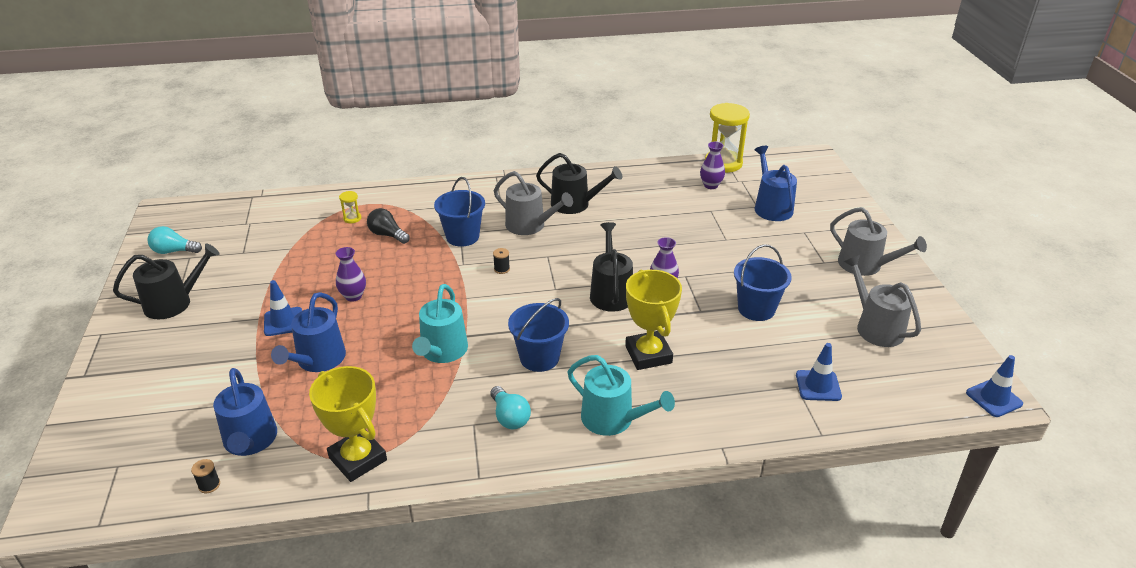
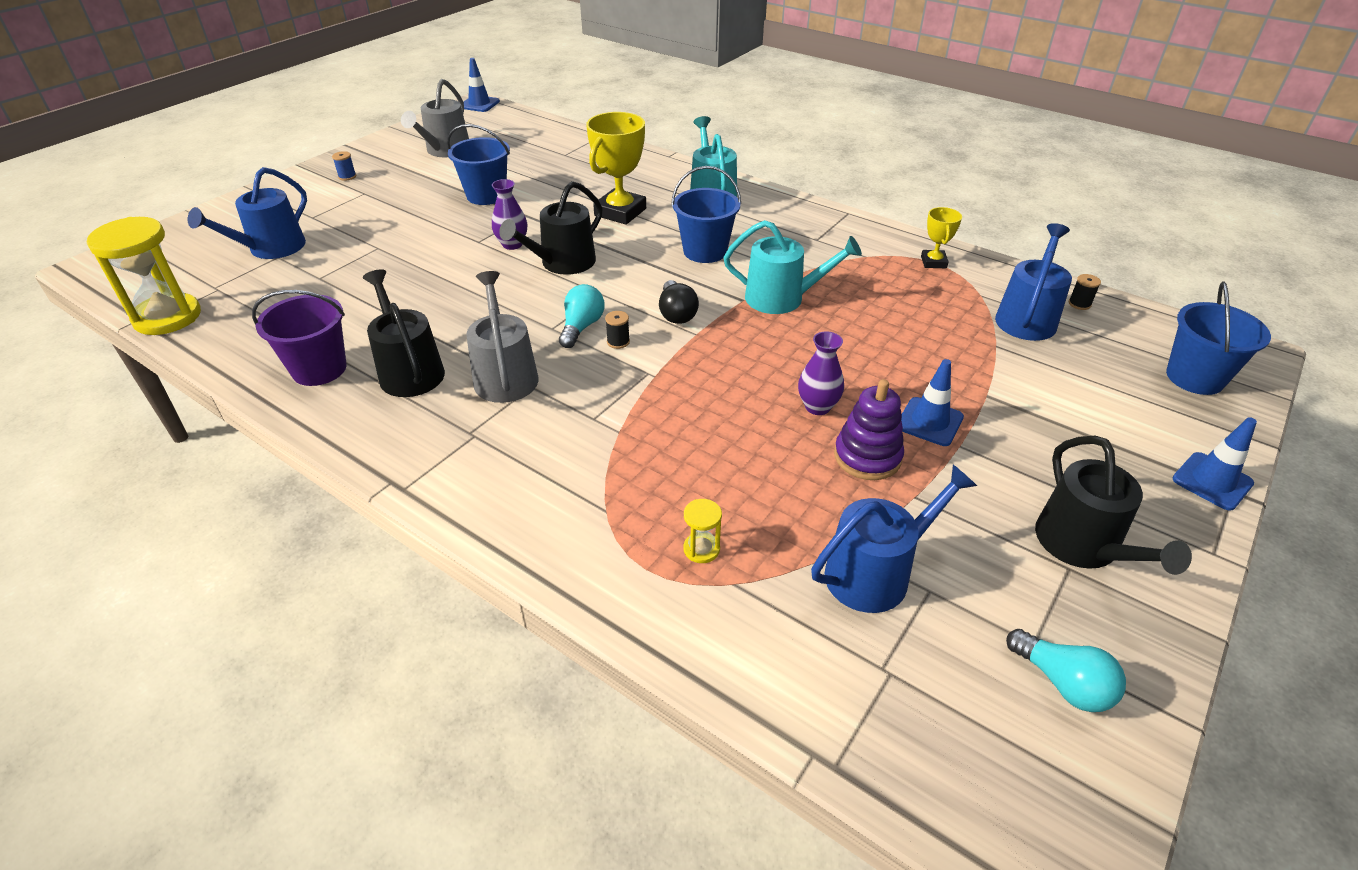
camera: 135 degrees left, 5 degrees up
(174, 303) = (1083, 546): black watering can -> black watering can turned 120 degrees counterclockwise
(306, 286) = (867, 457): none -> purple stacking toy
(318, 360) = (915, 355): blue watering can -> blue watering can (875, 573)
(358, 459) = (933, 262): yellow trophy -> yellow trophy, size x0.53
(387, 235) = (685, 477): black light bulb -> black light bulb (676, 314)
(442, 351) = (782, 298): turquoise watering can -> turquoise watering can turned 45 degrees clockwise
(462, 236) = (598, 410): blue bucket -> blue bucket (1194, 377)
(509, 417) = (783, 230): turquoise light bulb -> turquoise light bulb (581, 327)
(613, 184) = (319, 369): none -> purple bucket
(711, 185) = (249, 301): purple vase -> none
(818, 386) = (552, 149): blue traffic cone -> blue traffic cone (1212, 481)
(865, 265) = (347, 176): grey watering can -> blue spool

